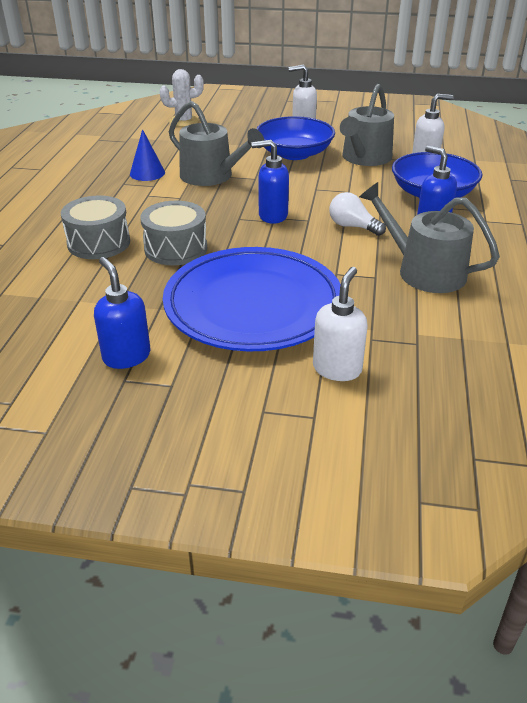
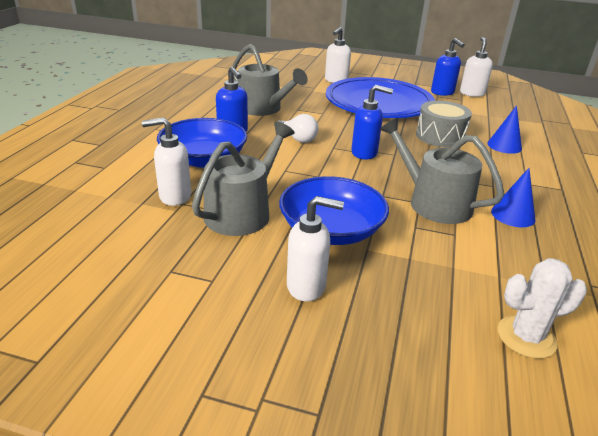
camera: 175 degrees left, 5 degrees down
(67, 362) = (472, 93): none -> white soap dispenser
(99, 243) = (504, 146): grey drum -> blue cone

